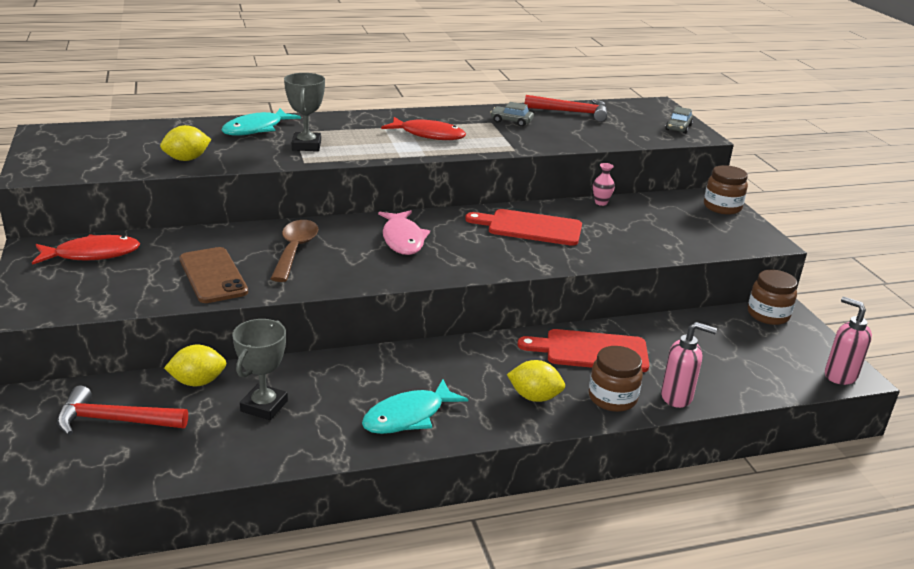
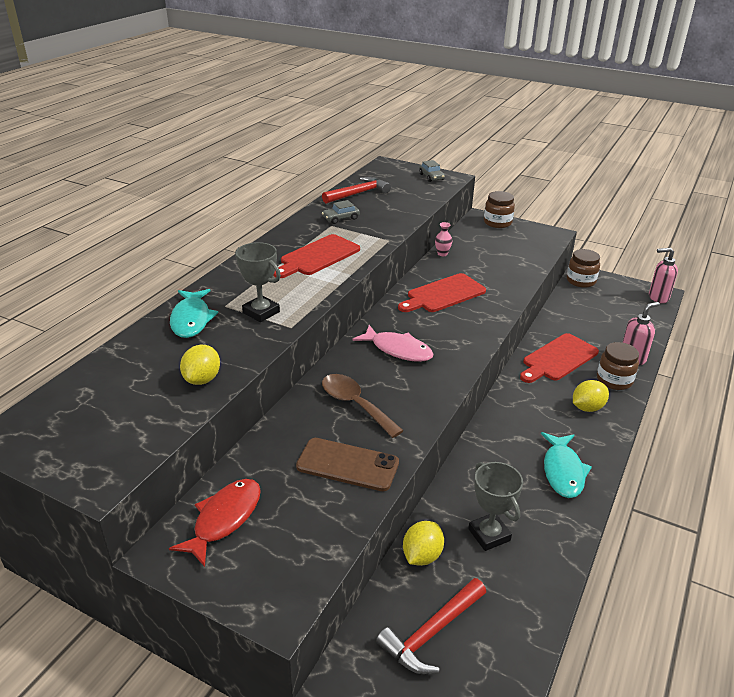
camera: 45 degrees left, 5 degrees up
(428, 135) = (317, 256): red fish -> red cutting board

